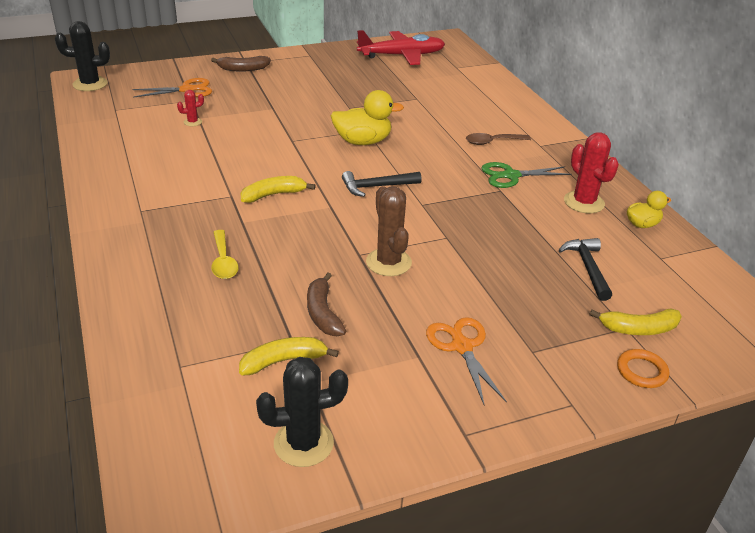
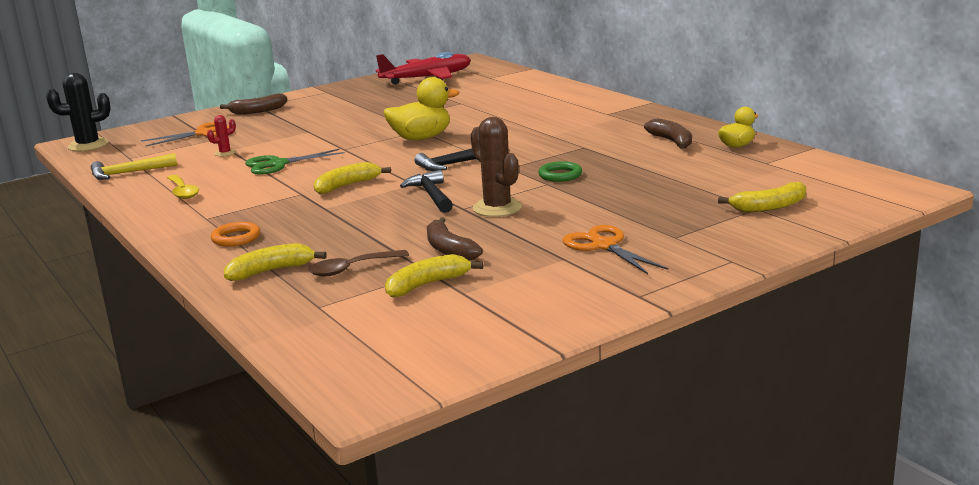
camera: 10 degrees left, 15 degrees down
(105, 130) = (128, 173): none -> yellow hammer
(162, 302) = (271, 271): none -> yellow banana
(223, 261) = (321, 235): yellow spoon -> yellow spoon (182, 192)
(303, 443) = (480, 329): black cactus -> none
(463, 227) = (560, 175): none -> green ring
(492, 142) = (557, 118): brown spoon -> brown spoon (351, 269)
(511, 176) = (589, 136): green scissors -> green scissors (278, 164)
(584, 202) = (672, 141): red cactus -> brown banana
(587, 268) = (699, 179): black hammer -> black hammer (431, 195)
(641, 371) = (786, 231): orange ring -> orange ring (236, 238)

